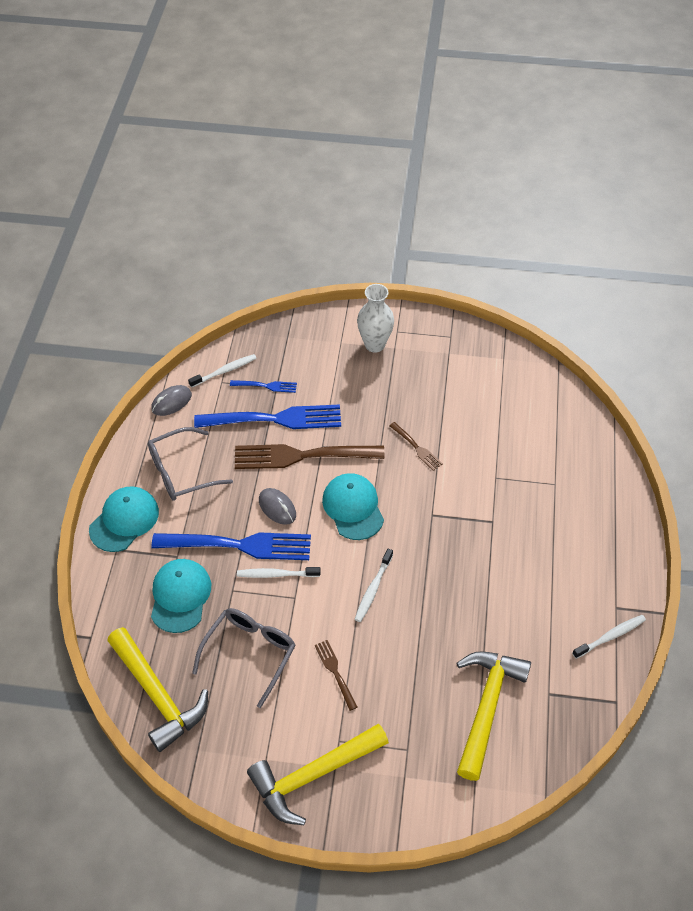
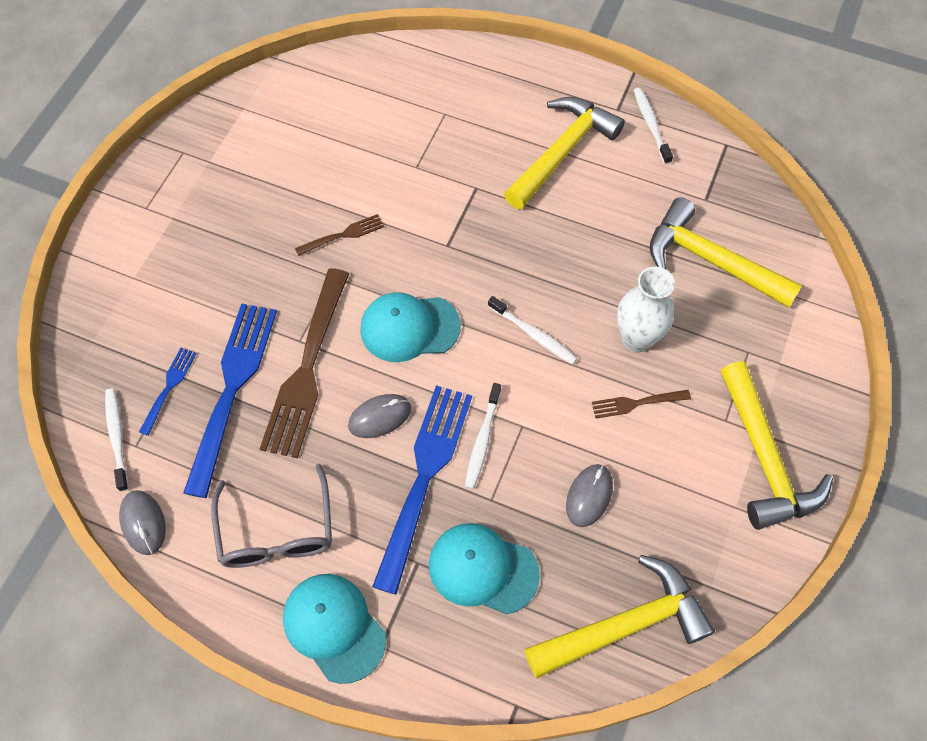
camera: 75 degrees left, 10 degrees up
(250, 653) = (589, 496): grey glasses -> grey mouse
(374, 344) = (156, 239): white vase -> white vase (636, 339)
(552, 574) = (562, 152): none -> yellow hammer

